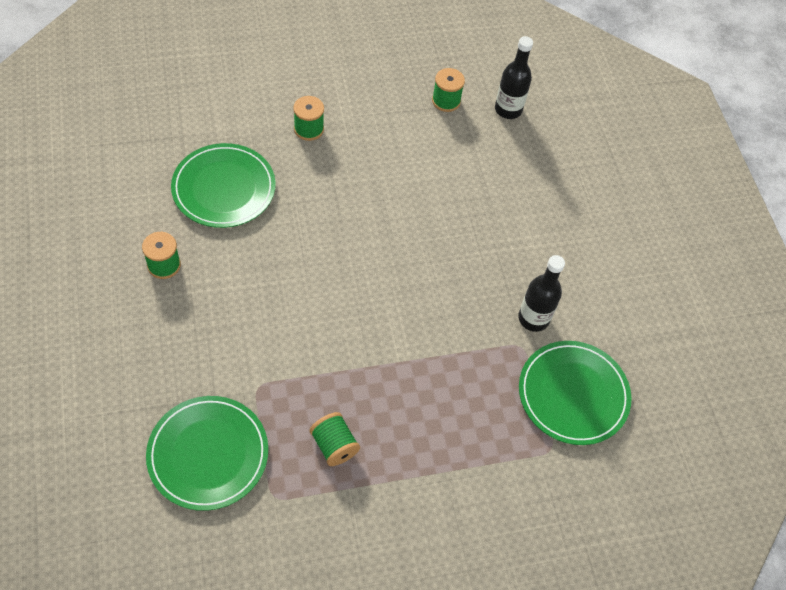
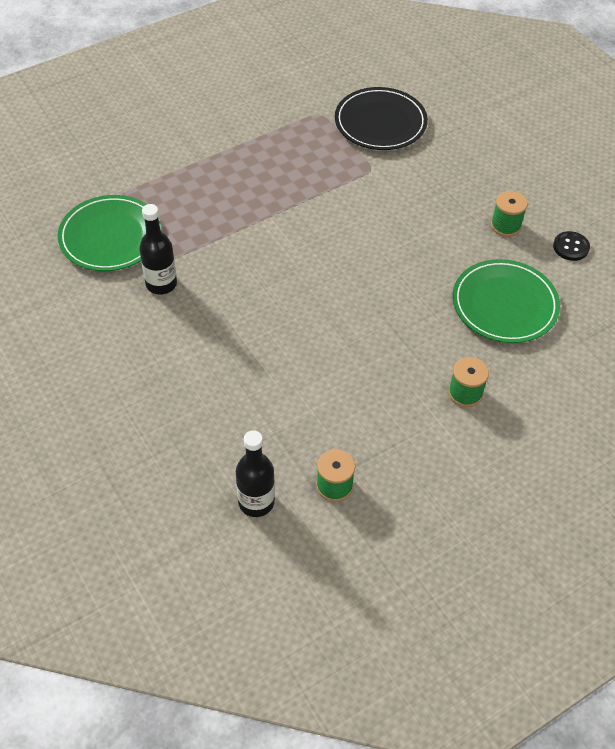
camera: 165 degrees right, 5 degrees down
(119, 220) = (571, 247): none -> black button
(208, 454) = (380, 122): green plate -> black plate
(334, 445) = (293, 151): green spool -> none

